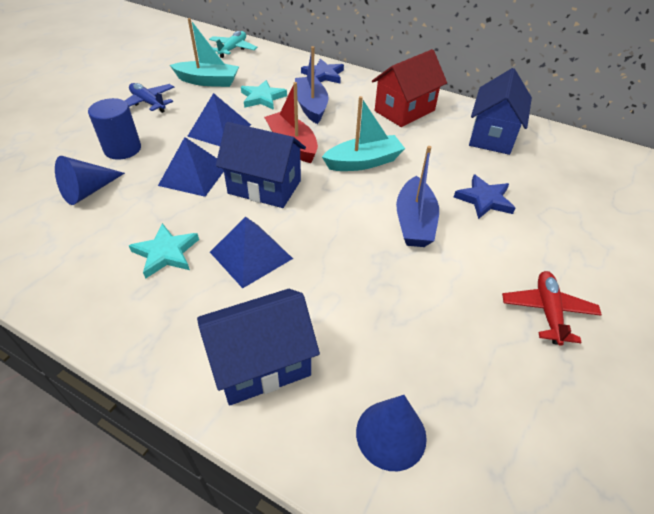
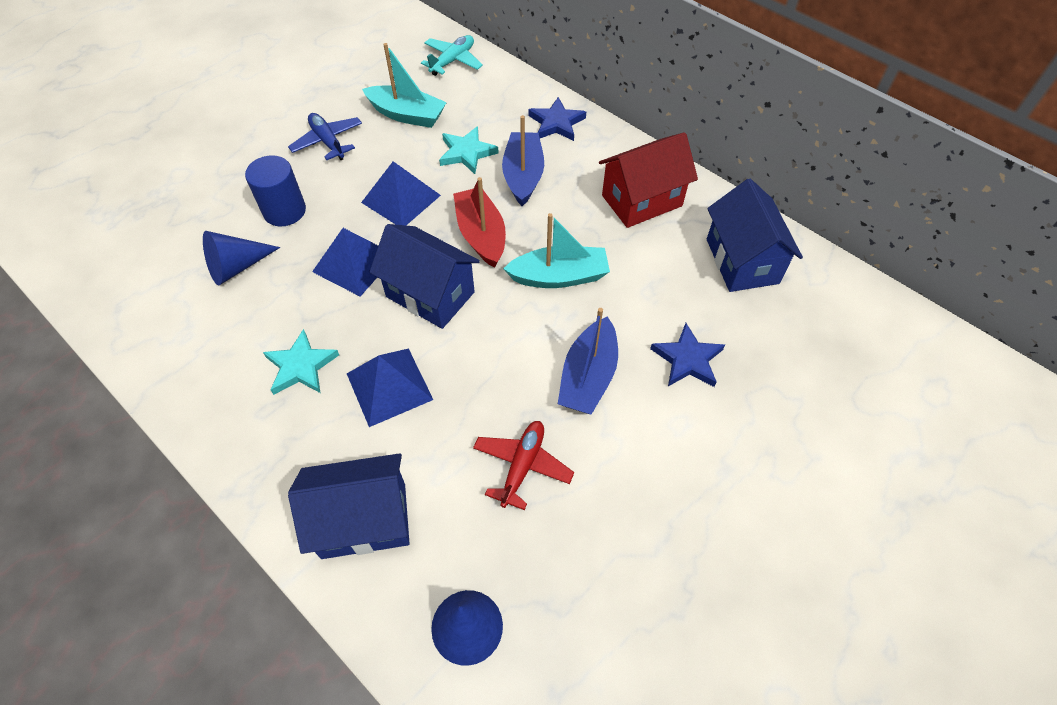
camera: 15 degrees right, 10 degrees up
(492, 136) = (742, 261): blue house -> blue house turned 45 degrees counterclockwise
(547, 311) = (694, 526): red plane -> red plane (522, 466)

